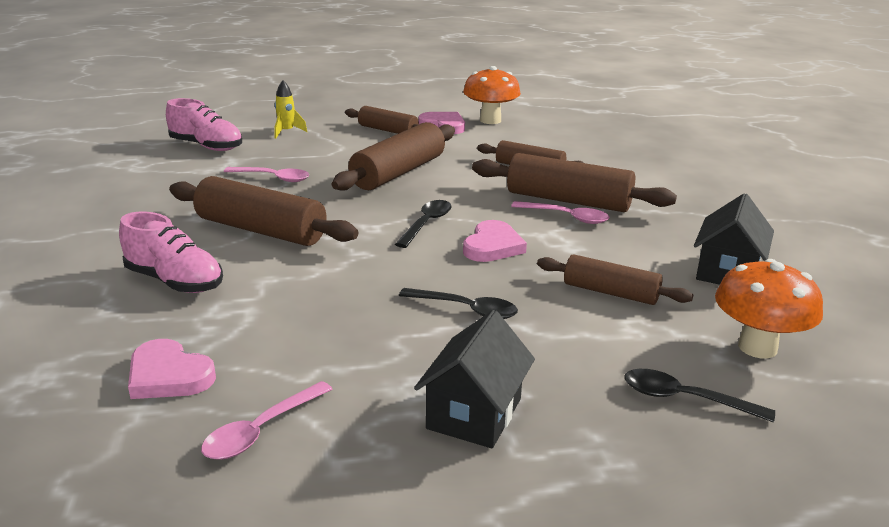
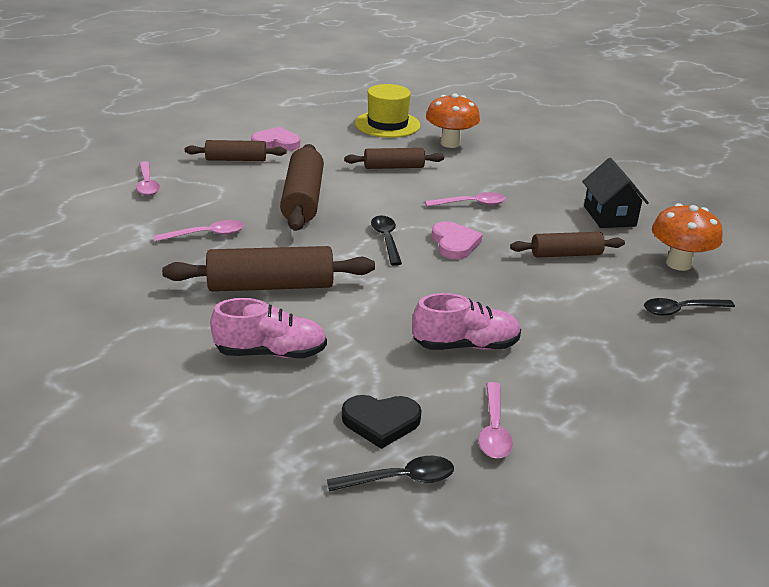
camera: 35 degrees left, 5 degrees up
(168, 375) = (381, 422): pink heart -> black heart
(206, 146) = (93, 220): pink shoe -> pink shoe (465, 345)
(287, 132) = (147, 184): yellow rocket -> pink spoon
(466, 309) = (500, 298): black spoon -> black spoon (400, 479)
(474, 414) = (593, 365): black house -> none
(490, 120) = (306, 128): orange mushroom -> orange mushroom (450, 143)
(568, 201) = (455, 189): brown rolling pin -> none
(578, 133) = (387, 124): none -> yellow hat

